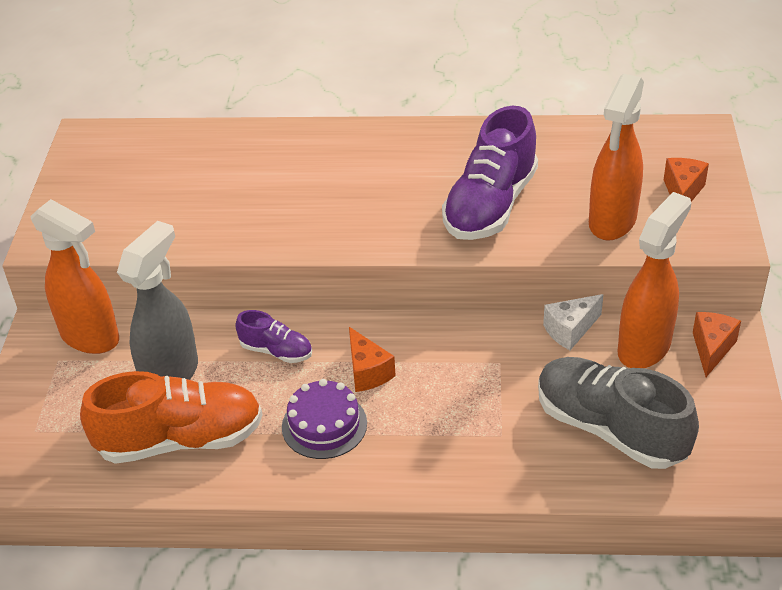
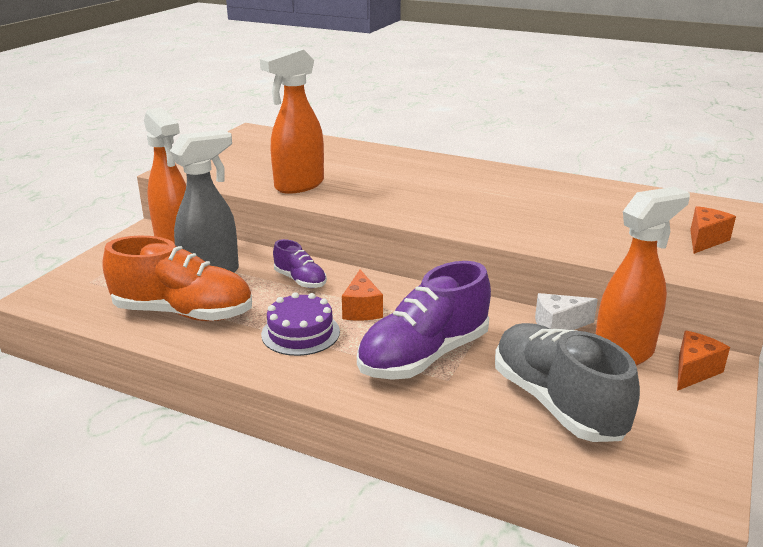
camera: 20 degrees right, 15 degrees down
(490, 205) = (522, 215): purple shoe -> purple shoe (424, 356)
(612, 222) = (626, 244): orange spray bottle -> orange spray bottle (298, 186)

